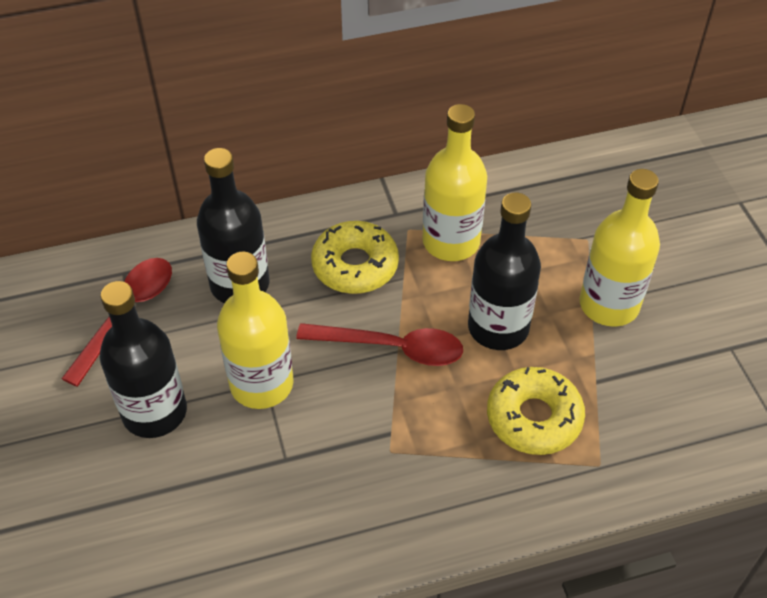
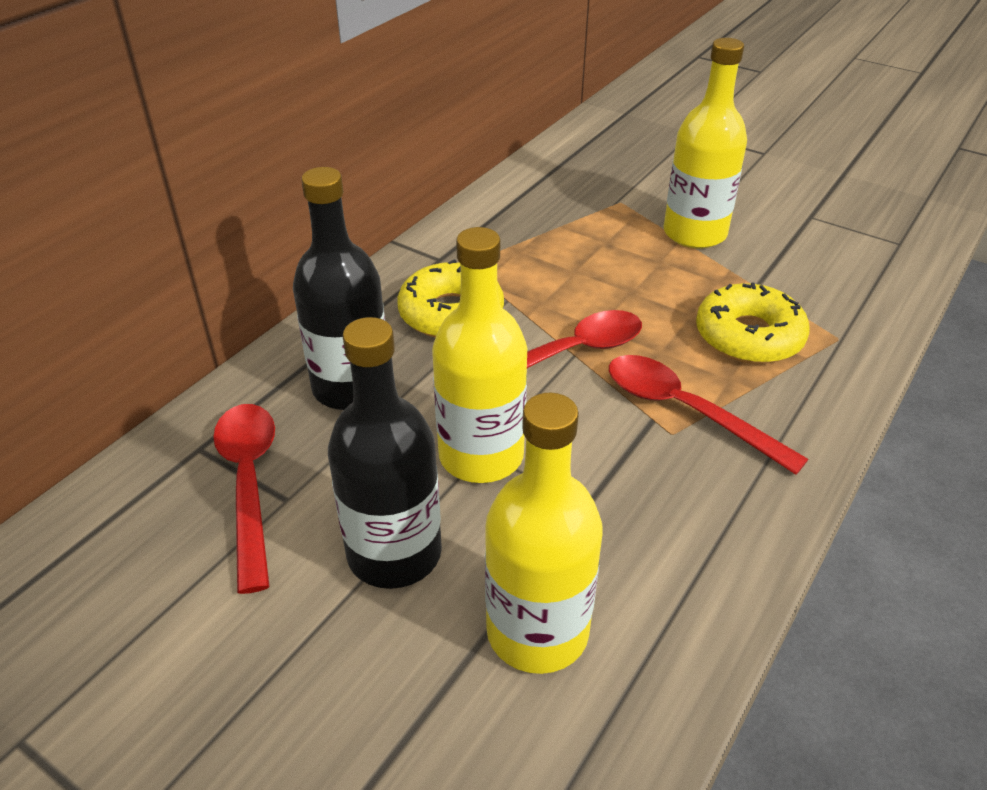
camera: 40 degrees left, 10 degrees down
(418, 443) = (686, 411): none -> red spoon
(451, 242) = (515, 255): yellow bottle -> yellow bottle (537, 631)
(498, 327) = (634, 292): black bottle -> none

